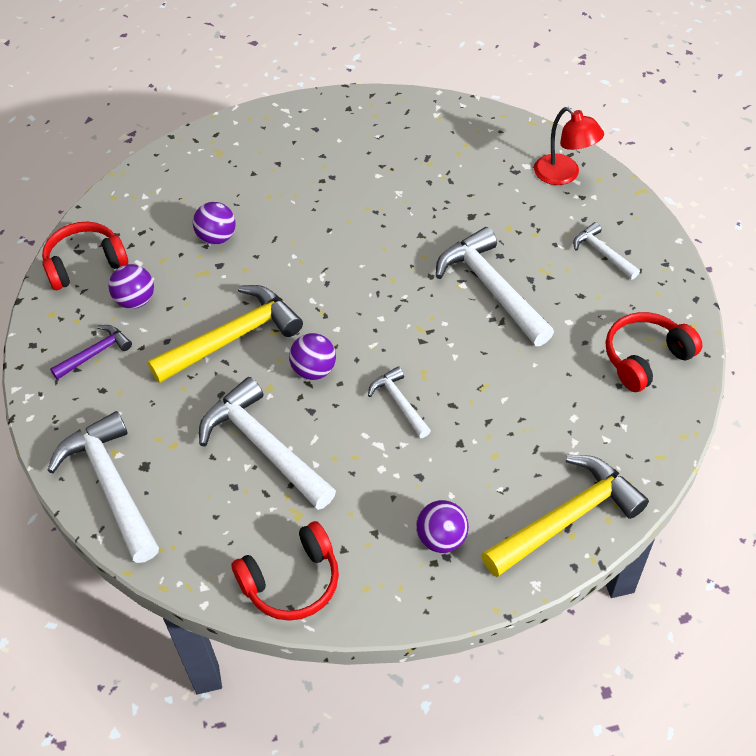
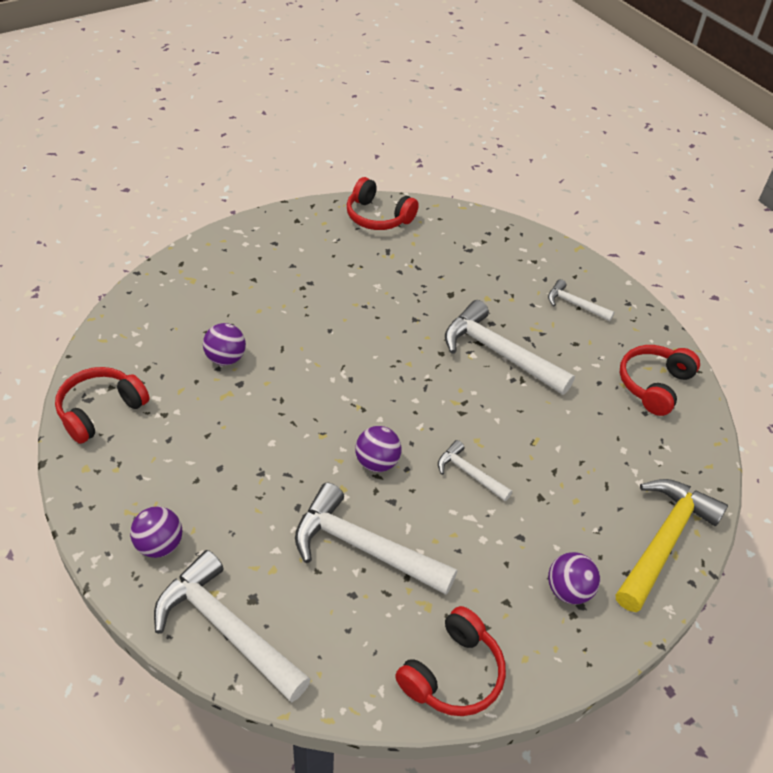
camera: 25 degrees left, 5 degrees down
(95, 353) = (150, 497): purple hammer -> none
(135, 300) = (170, 435): purple ball -> purple ball (159, 545)
(232, 338) = (284, 450): yellow hammer -> none
(434, 118) = (378, 217): none -> red headphones
(564, 175) = (510, 246): red lamp -> none

